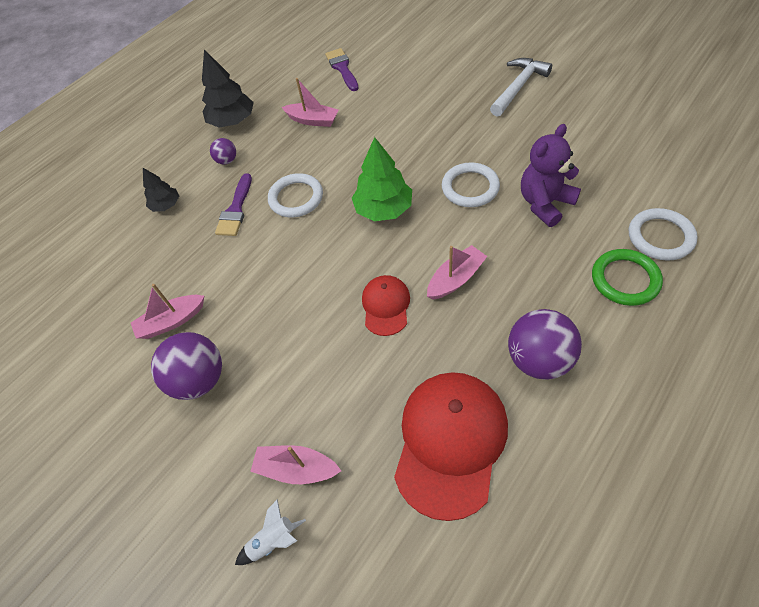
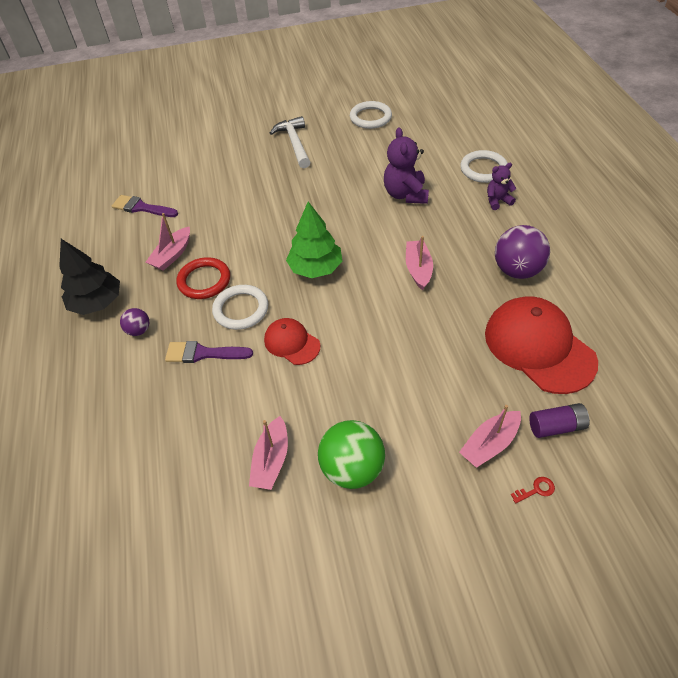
camera: 55 degrees left, 5 degrees down
(166, 205) = (132, 400): black tree -> none
(199, 379) = (352, 468): purple ball -> green ball
(235, 210) = (203, 353): purple brush -> purple brush turned 135 degrees clockwise
(273, 540) = (536, 490): white rocket -> red key
(304, 156) = (204, 281): none -> red ring
(313, 120) = (172, 255): pink boat -> pink boat turned 150 degrees clockwise
(360, 517) = (556, 426): none -> purple battery
(386, 306) = (402, 317): red cap -> red cap (292, 343)
(470, 187) = (351, 217): white ring -> white ring (370, 117)
(625, 279) = (497, 201): green ring -> purple teddy bear

